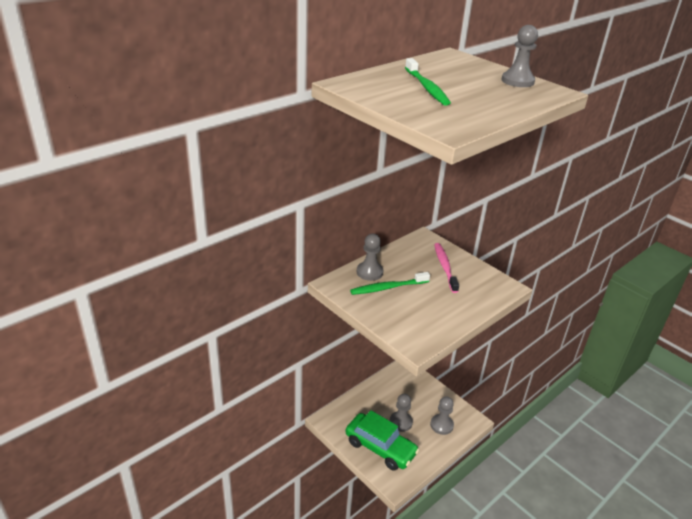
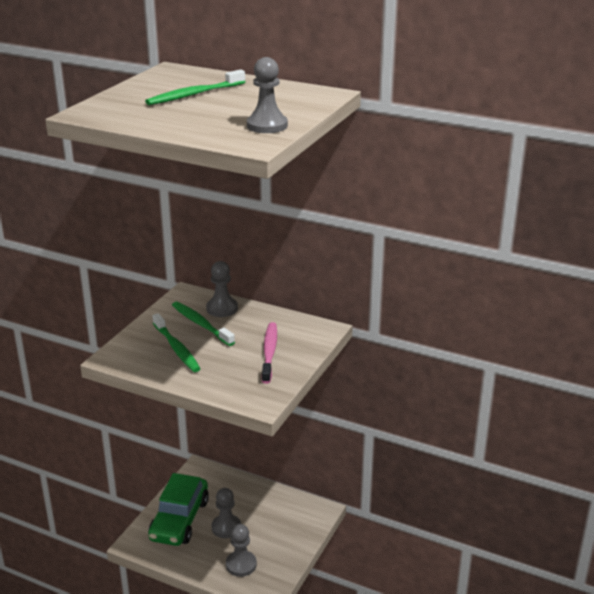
camera: 70 degrees right, 5 degrees down
(419, 308) = (176, 348): none -> green toothbrush
(445, 267) = (269, 352): pink toothbrush -> pink toothbrush turned 60 degrees counterclockwise

